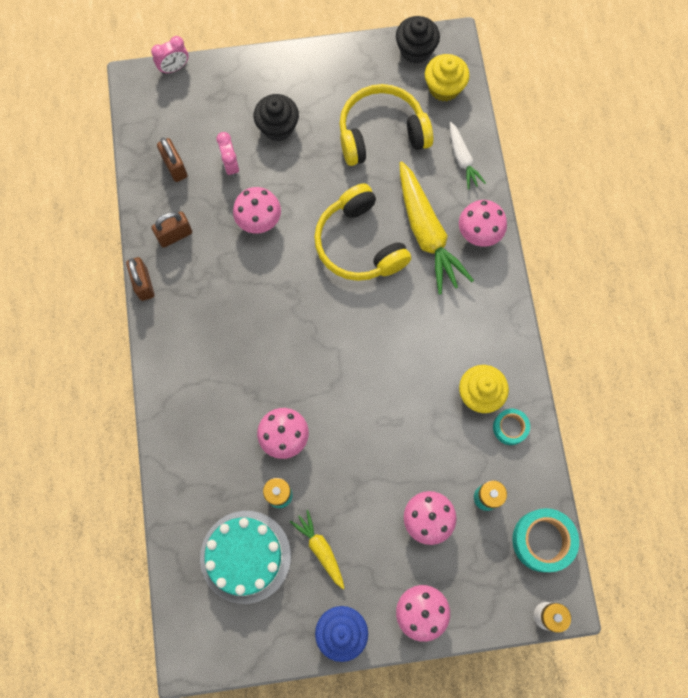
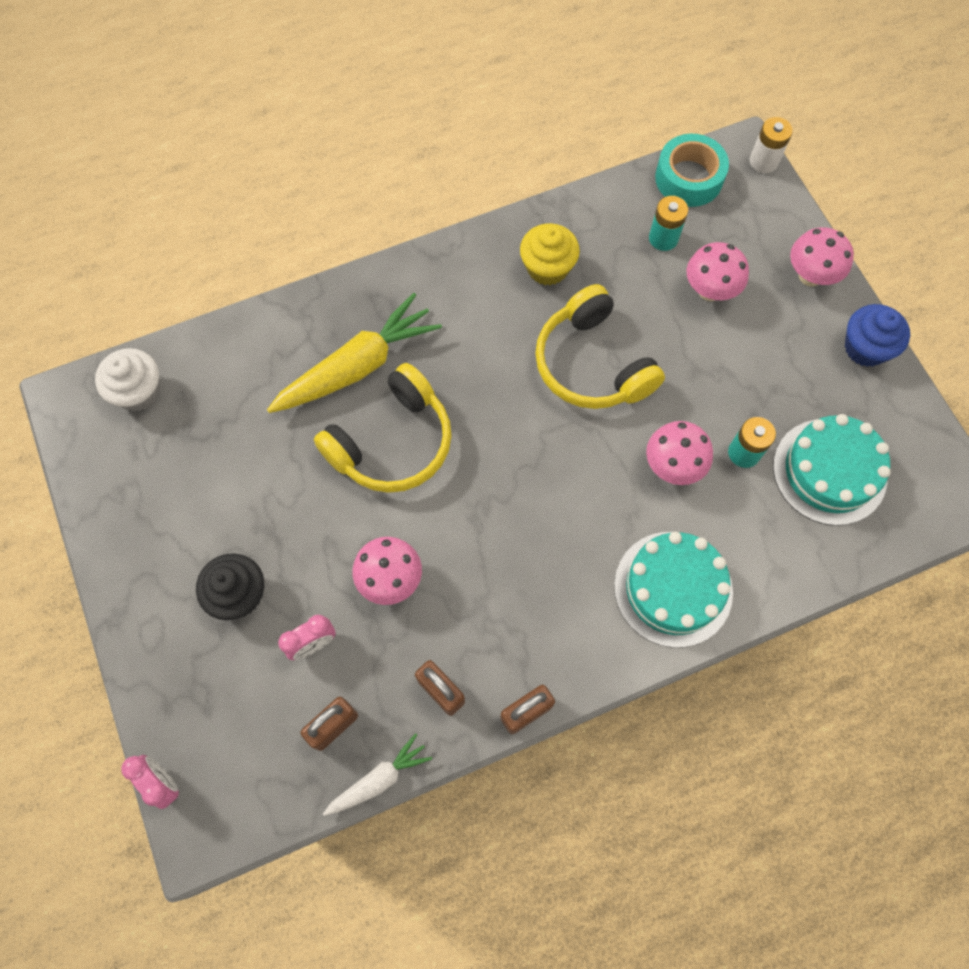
camera: 105 degrees left, 5 degrees down
(193, 406) = (673, 588): none -> turquoise cake
(320, 549) = (787, 391): yellow carrot -> none
(381, 133) = (223, 454): yellow headphones -> yellow headphones (592, 364)
(415, 50) = (84, 440): black cupcake -> none
(444, 87) = (139, 391): yellow cupcake -> white cupcake
(462, 159) = (243, 348): white carrot -> white carrot (379, 779)
(479, 233) = (343, 308): pink mushroom -> none
(510, 427) = (576, 230): turquoise tape -> none

